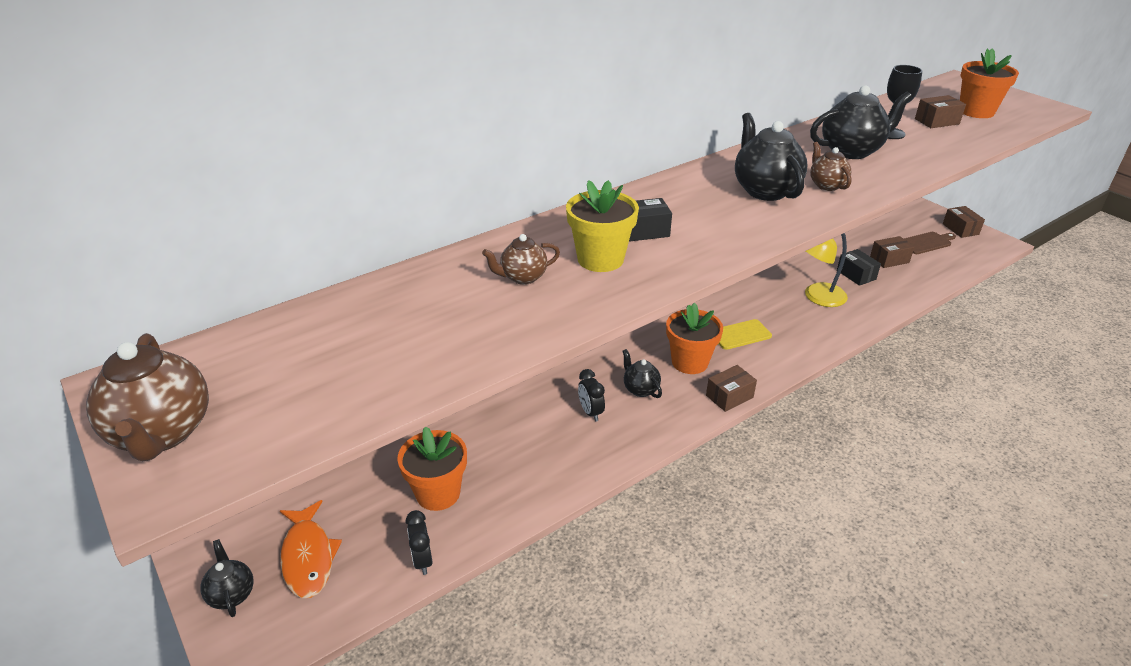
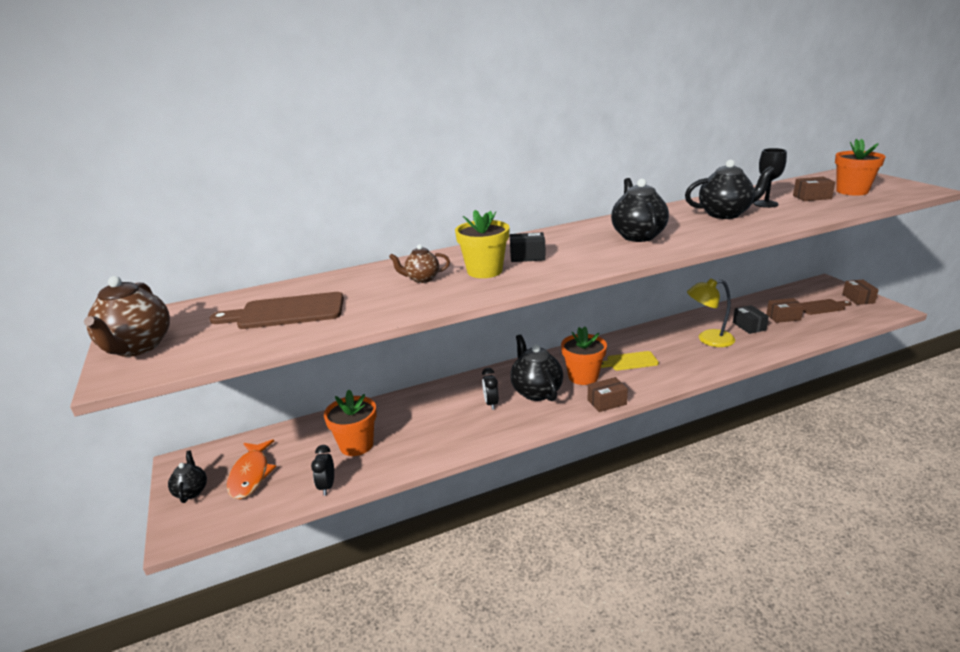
camera: 15 degrees right, 10 degrees down
(359, 349) = (286, 312): none -> brown cutting board
(640, 389) = (536, 391): black teapot -> black teapot, size x1.76
(826, 185) = (691, 234): brown teapot -> none

